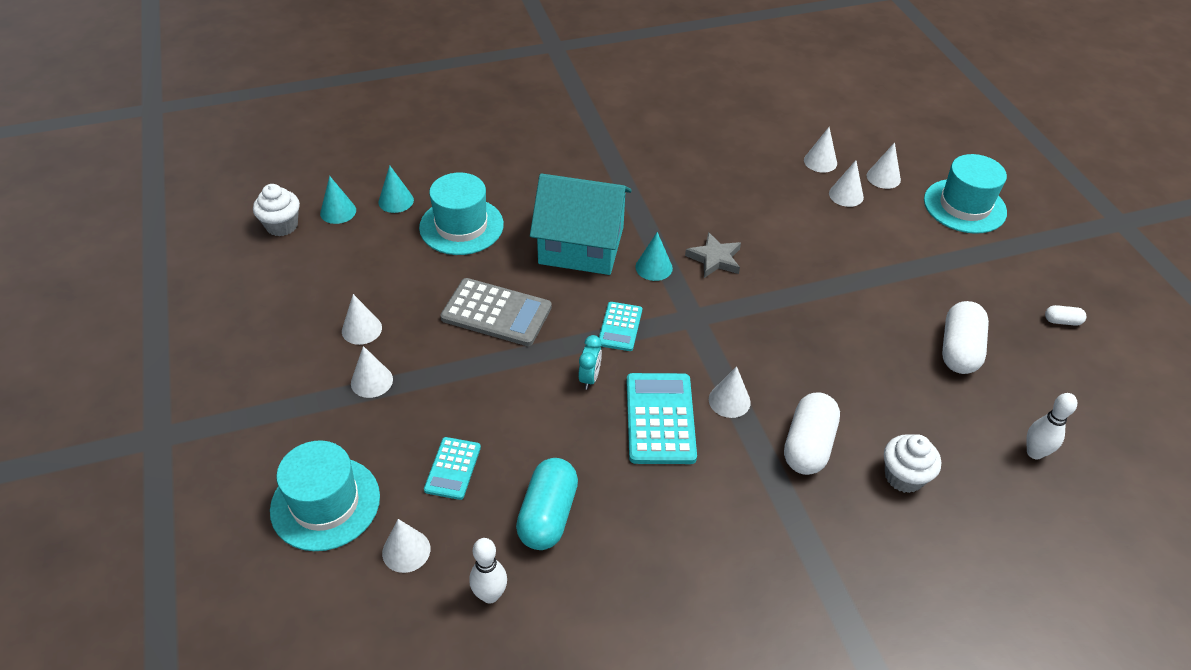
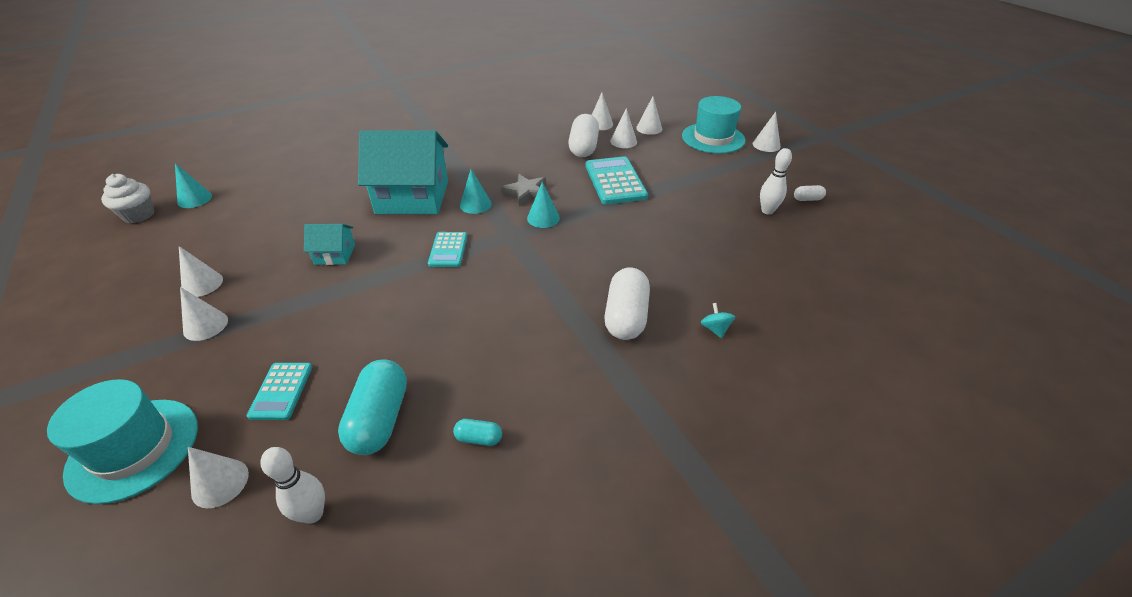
camera: 10 degrees left, 5 degrees down
(396, 201) = (249, 186): turquoise cone -> turquoise cone (543, 218)
(461, 226) = (307, 196): turquoise hat -> none
(496, 313) = (335, 254): grey calculator -> turquoise house
(589, 378) = (421, 292): turquoise clock -> none
(642, 552) = (479, 438): none -> turquoise capsule
(660, 419) = (489, 315): turquoise calculator -> turquoise calculator (615, 181)
(729, 400) = (550, 292): white cone -> white cone (766, 145)
(903, 477) = (715, 329): white cupcake -> turquoise spinning top
(959, 350) = (735, 228): white capsule -> white capsule (583, 148)
(1034, 452) = (818, 293): white bowling pin -> white bowling pin (767, 211)

